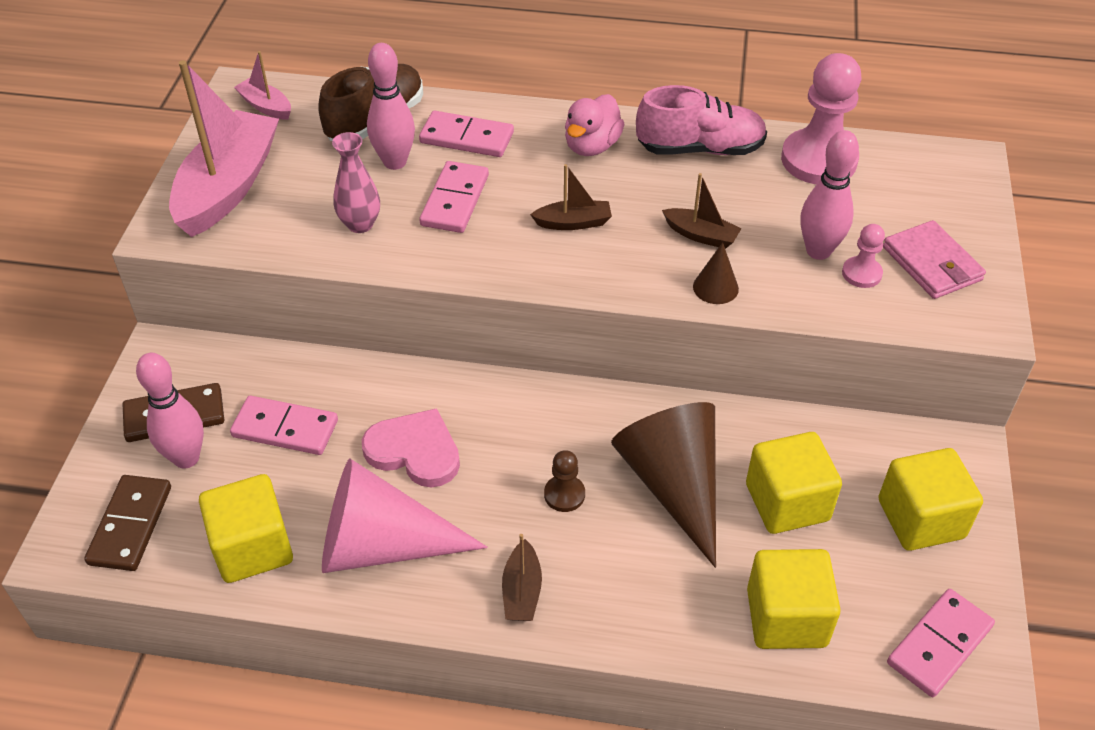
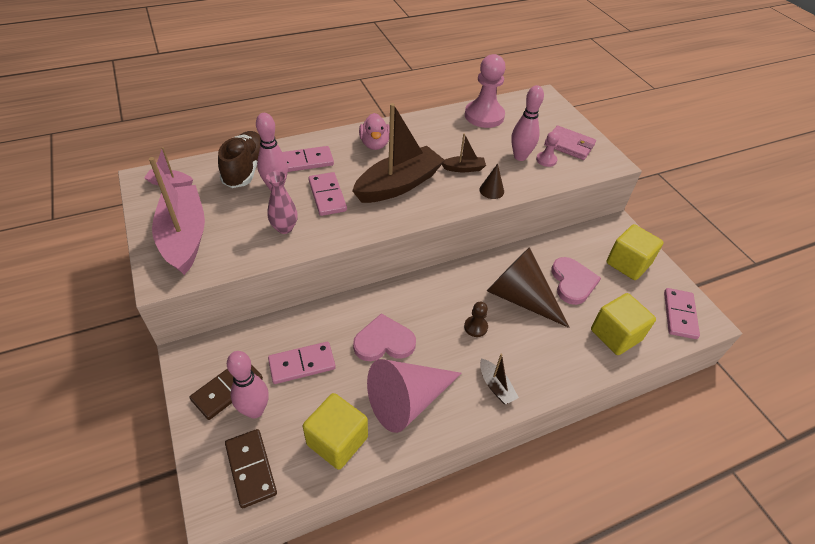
camera: 35 degrees left, 0 degrees up
(573, 223) = (398, 185): brown boat -> brown boat, size x2.20
(700, 149) = (427, 128): pink shoe -> none
(787, 502) = (572, 282): yellow cube -> pink heart

